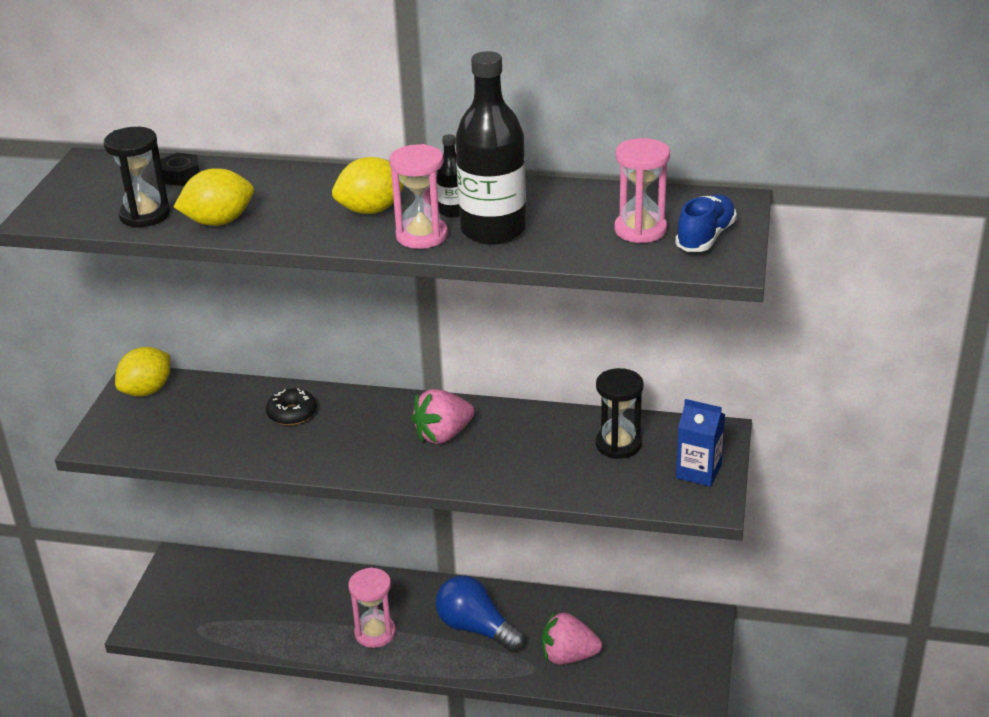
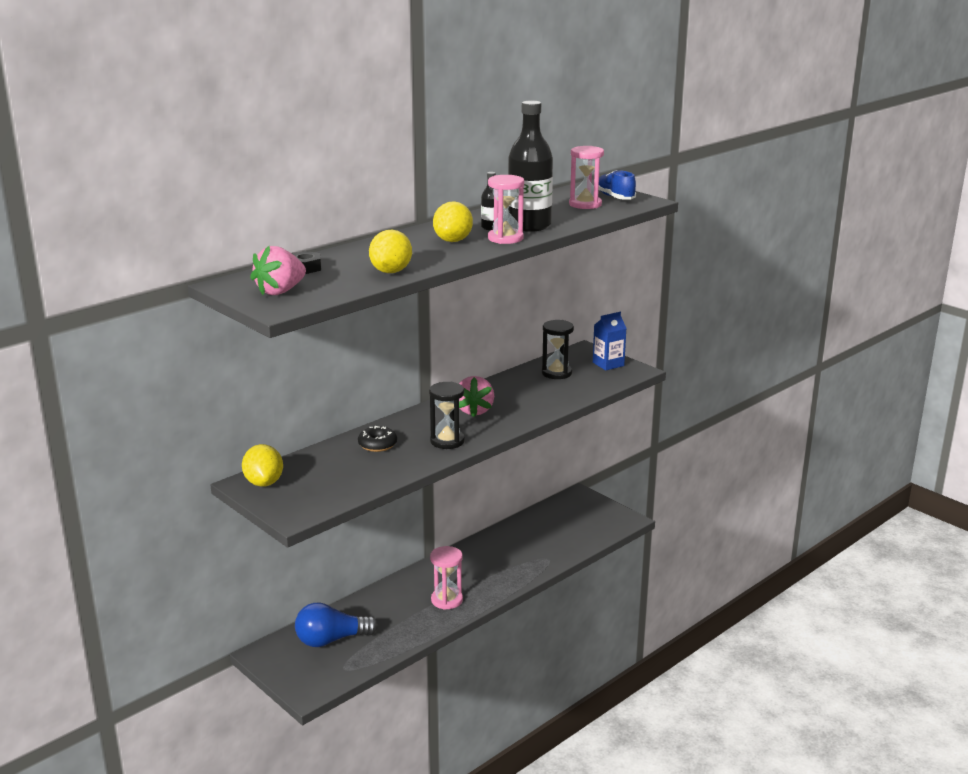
camera: 55 degrees left, 10 degrees down
(145, 215) = (340, 285): black hourglass -> black hourglass (447, 441)
(476, 628) = (491, 564): blue light bulb -> blue light bulb (331, 640)
(568, 656) = (552, 544): pink strawberry -> pink strawberry (280, 291)

